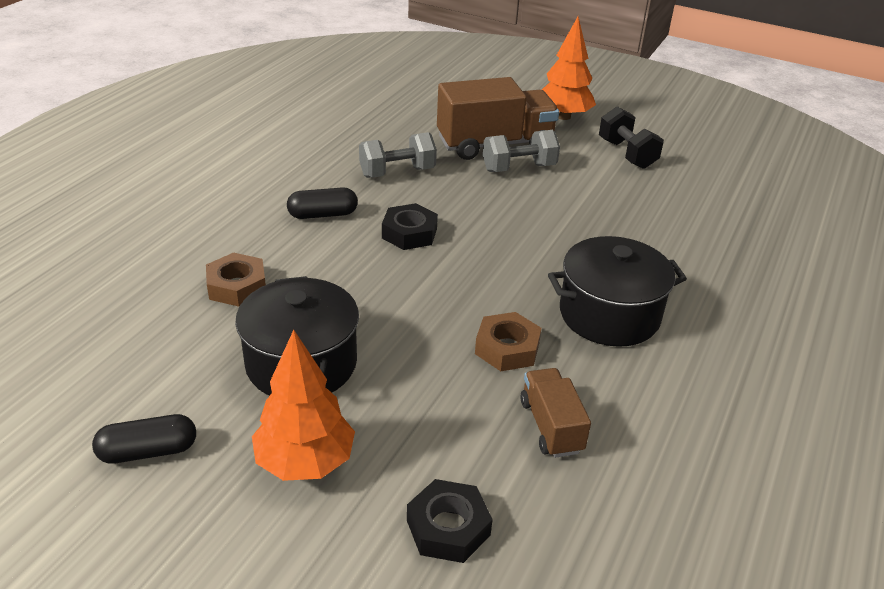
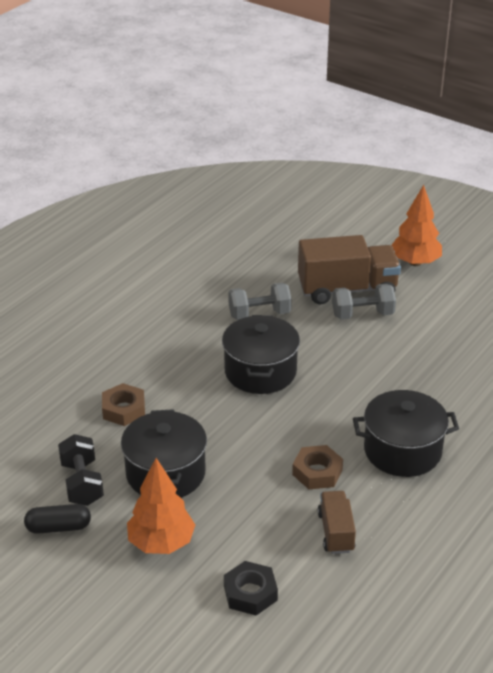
camera: 10 degrees right, 0 degrees up
(323, 214) = (194, 351): black capsule -> none
(409, 233) = (260, 371): black nut -> black pot
(627, 154) = (460, 304): black dumbbell -> black dumbbell (82, 483)

